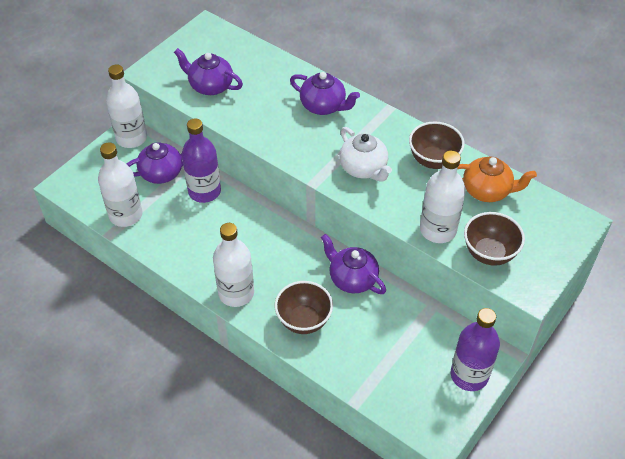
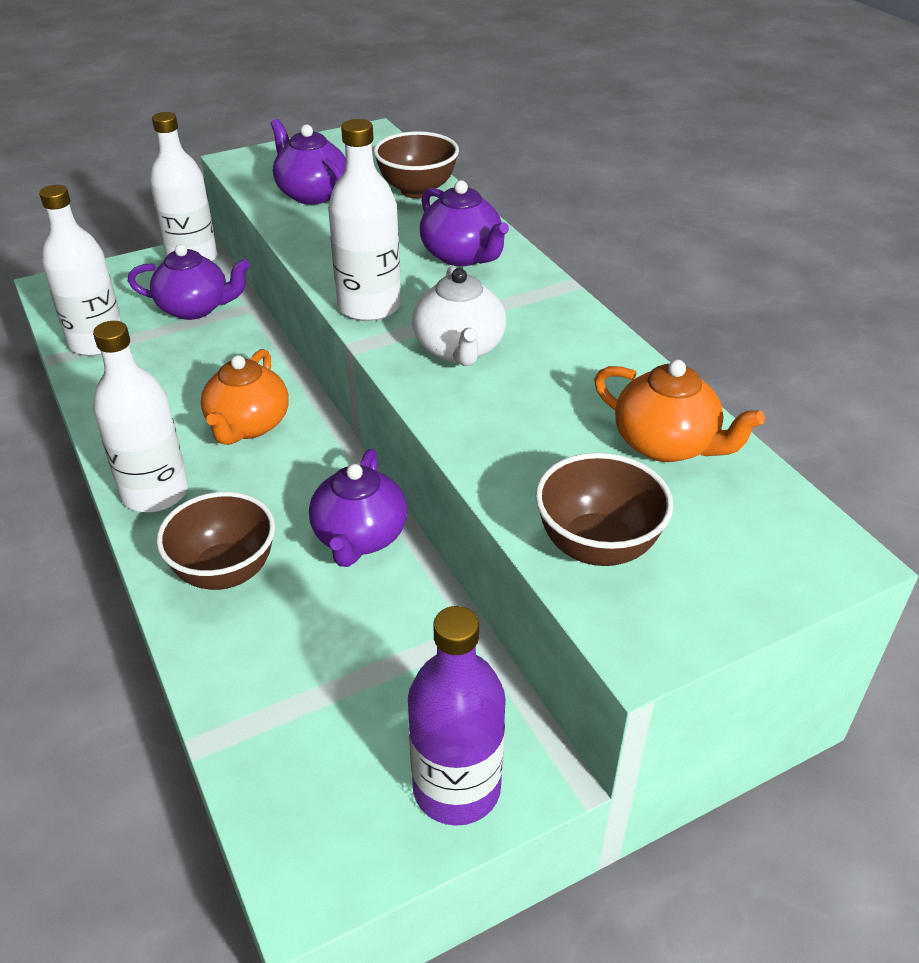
camera: 25 degrees right, 10 degrees down
(204, 191) = (232, 346): purple bottle -> none
(252, 237) = (248, 425): none -> orange teapot
(352, 279) = (359, 537): purple teapot -> purple teapot turned 150 degrees counterclockwise
(433, 160) = (594, 372): brown bowl -> brown bowl (417, 190)
(438, 230) = (522, 476): white bottle -> white bottle (369, 306)

